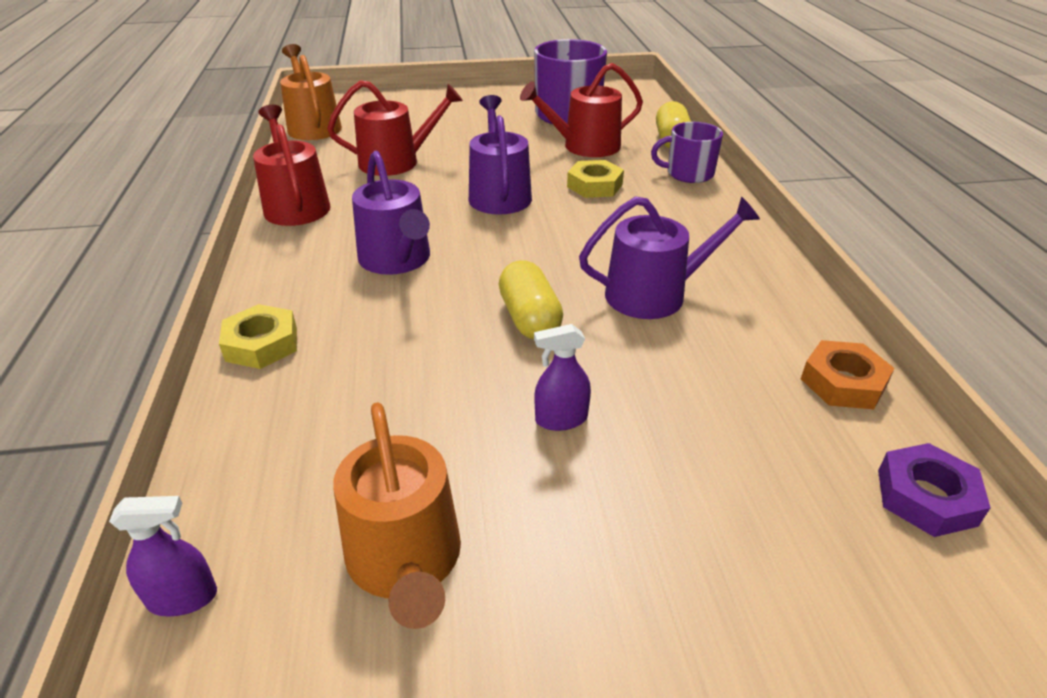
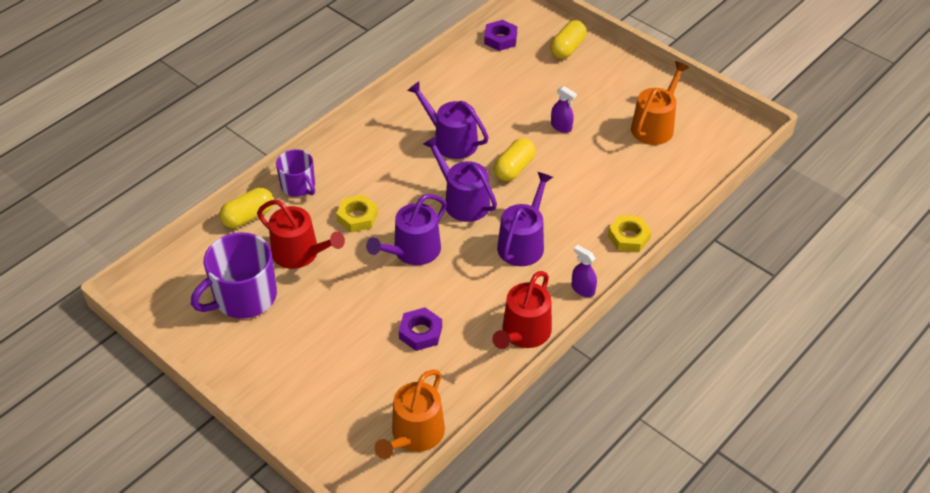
camera: 130 degrees left, 10 degrees up
(183, 597) = (721, 160): purple spray bottle -> purple spray bottle (583, 289)
(396, 162) = (420, 332): red watering can -> purple nut
(526, 252) = (463, 201): none -> purple watering can
(816, 599) = (567, 48): none -> yellow capsule
(843, 382) = (457, 70): orange nut -> none

